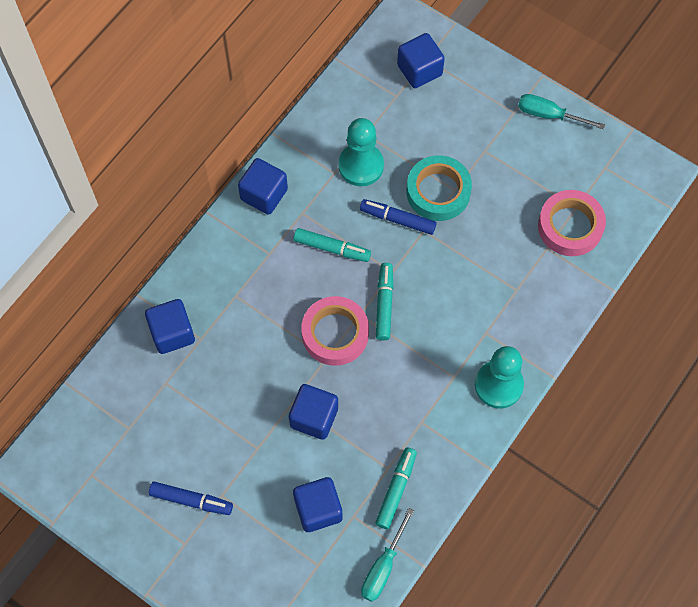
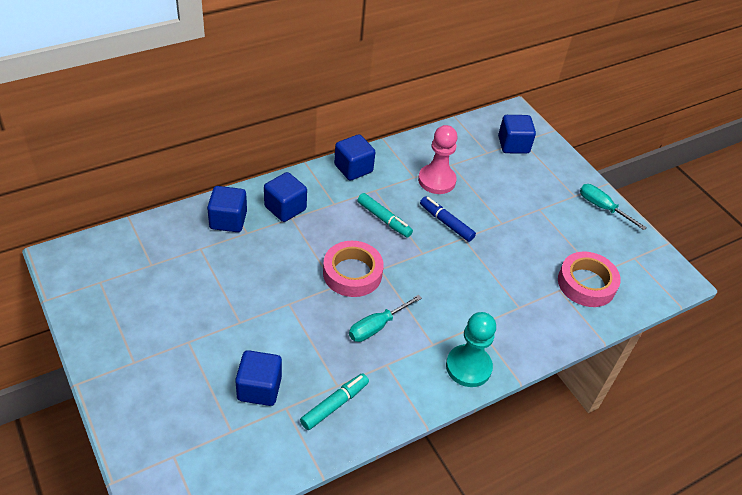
camera: 20 degrees right, 20 degrees down
(191, 500) = (162, 334): blue marker -> none
(314, 417) = (299, 321): blue cube -> blue cube (285, 208)
(361, 166) = (436, 180): turquoise pawn -> pink pawn
(383, 567) = (286, 460): turquoise screwdriver -> turquoise screwdriver (377, 326)
(384, 304) = (403, 271): turquoise marker -> none
(438, 192) = (488, 219): turquoise tape -> none

